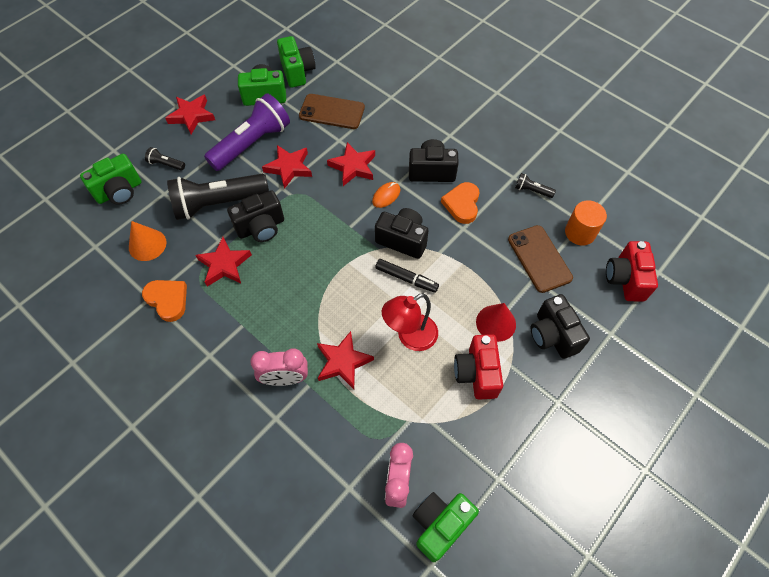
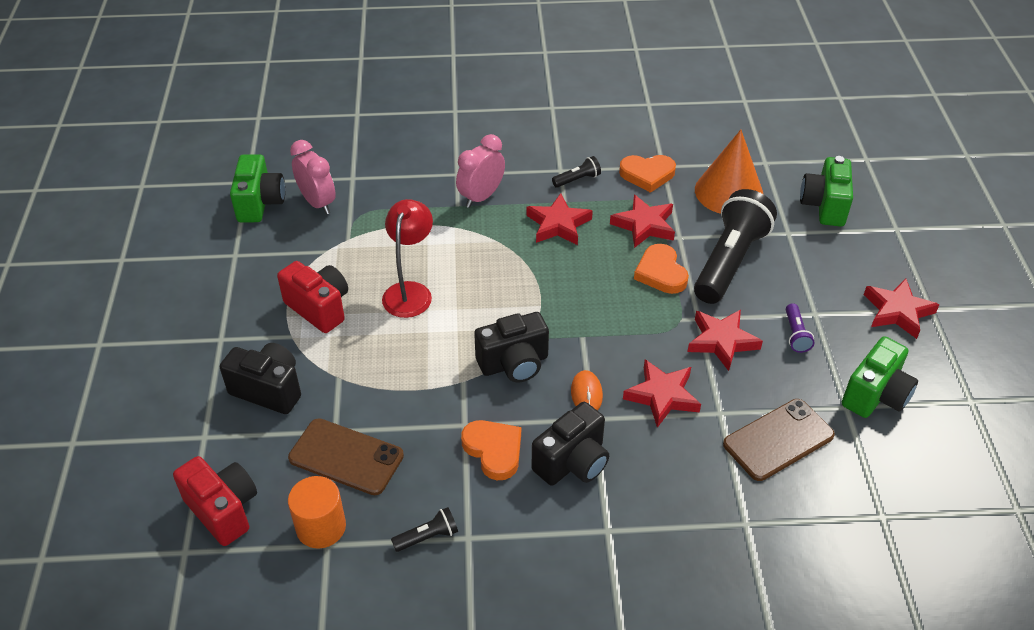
camera: 135 degrees right, 15 degrees down
(147, 245) = (729, 192): orange cone -> orange cone, size x1.51
(166, 164) = (832, 254): black flashlight -> black flashlight (577, 179)
(252, 143) = (795, 334): purple flashlight -> purple flashlight, size x0.42
(261, 227) = (661, 273): black camera -> orange heart
(297, 72) = (896, 457): green camera -> none
(343, 362) = (448, 236): red star -> red star (558, 224)
(406, 278) = (468, 333): black marker -> none
(496, 323) = (338, 359): red cone -> none

